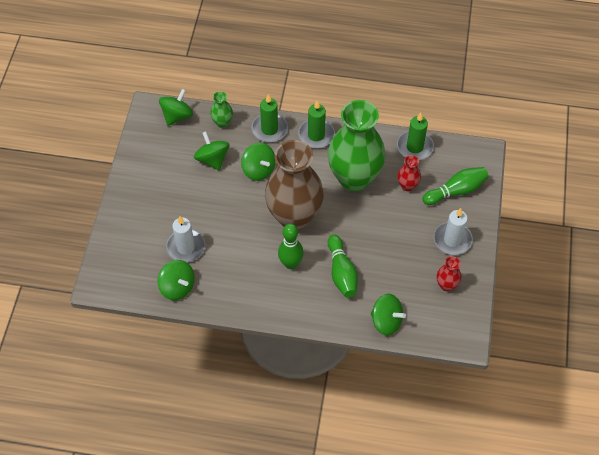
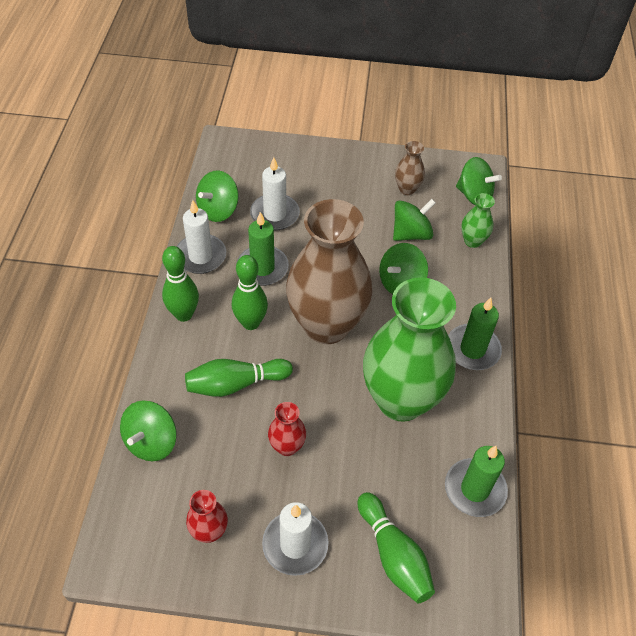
camera: 85 degrees right, 5 degrees down
(166, 157) = (407, 189): none -> brown vase
(226, 298) = (200, 256): none -> white candle
(269, 129) = (472, 293): green candle -> green candle (262, 268)
(281, 307) = (184, 314): none -> green bowling pin
(407, 186) = (395, 476): red vase -> red vase (287, 446)

